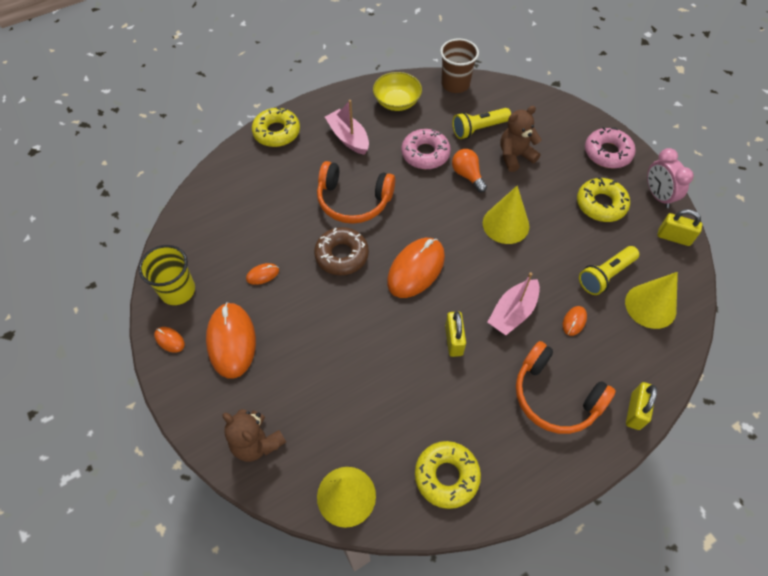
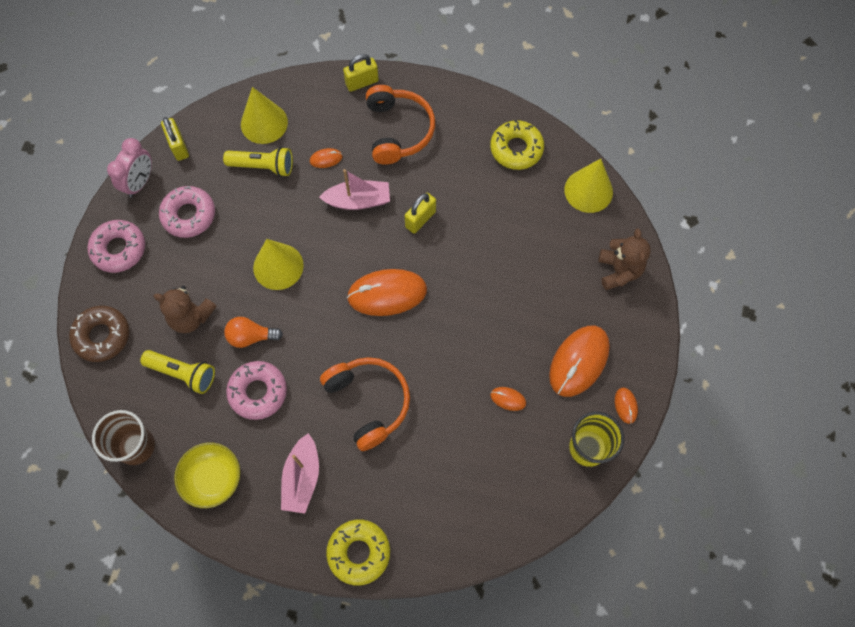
camera: 135 degrees left, 10 degrees up
(342, 255) = (430, 358): brown donut -> brown donut (102, 336)
(467, 175) = (251, 336): orange light bulb -> orange light bulb turned 75 degrees clockwise
(601, 204) = (189, 215): yellow donut -> pink donut

